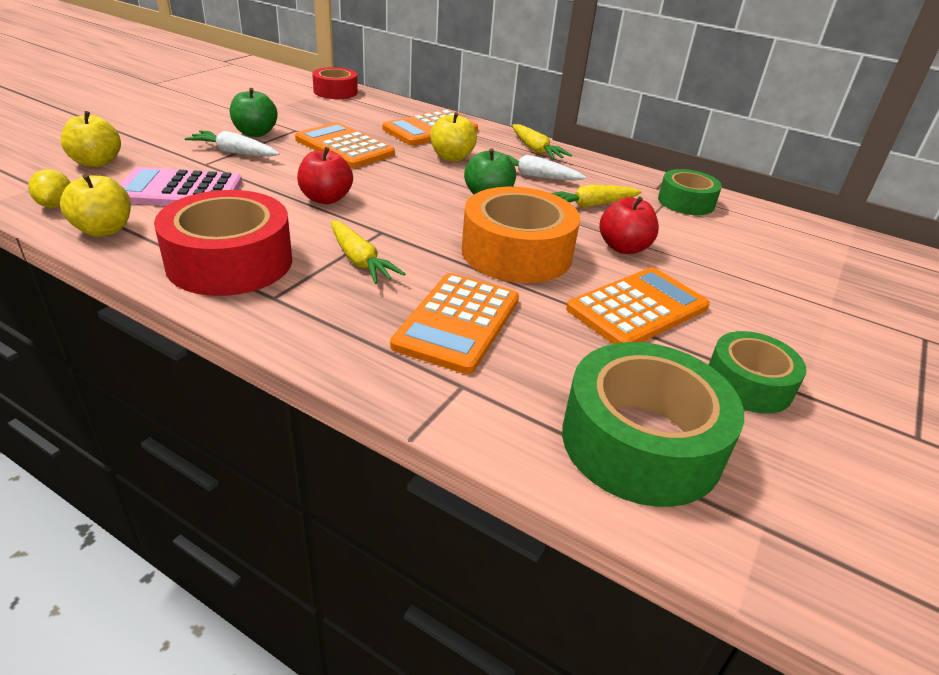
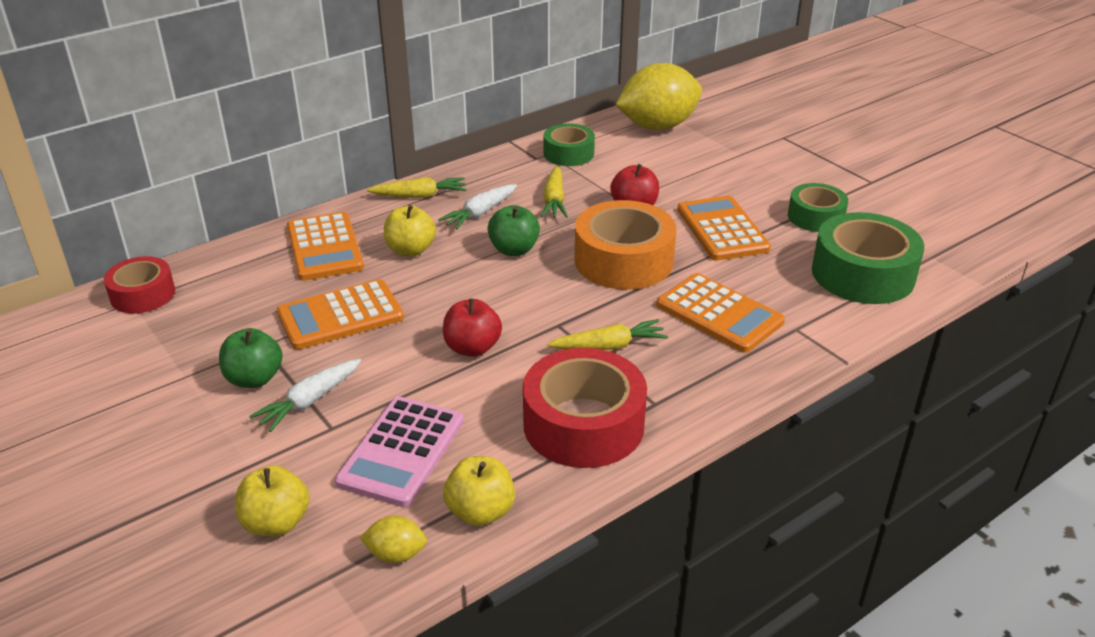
camera: 65 degrees left, 0 degrees up
(812, 244) = (657, 126): none -> yellow lemon

